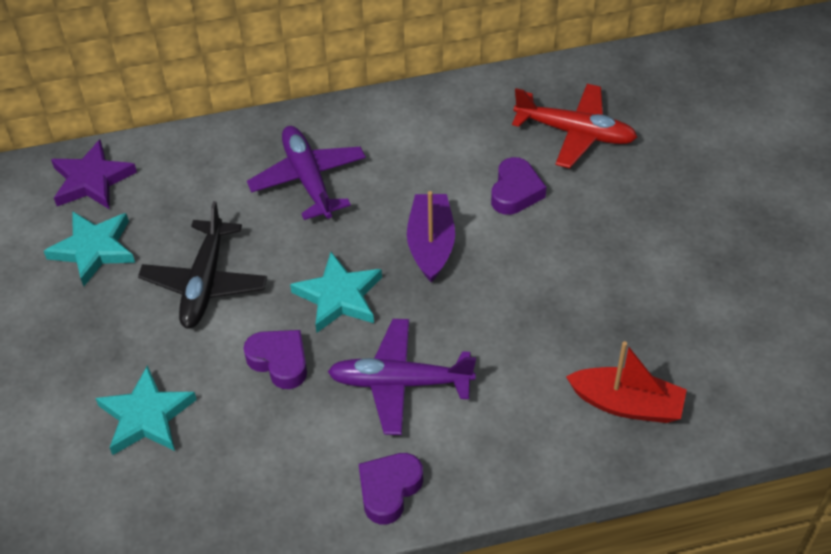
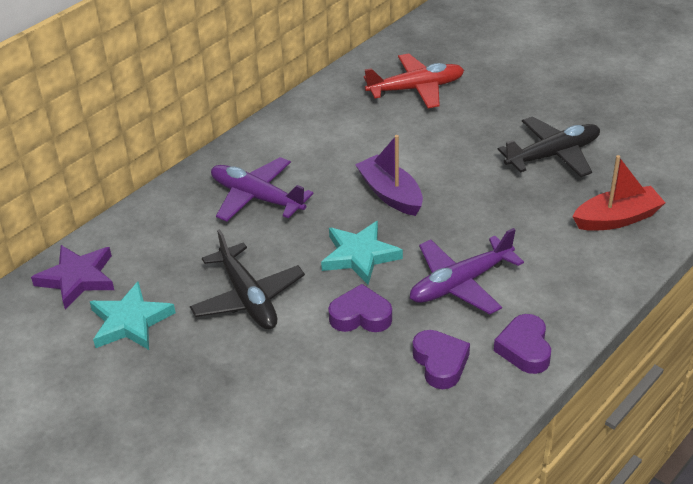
camera: 35 degrees left, 10 degrees down
(146, 416) = (296, 404): turquoise star -> none
(515, 191) = (413, 138): purple heart -> purple heart (440, 363)
(638, 290) = (553, 155): none -> black plane

